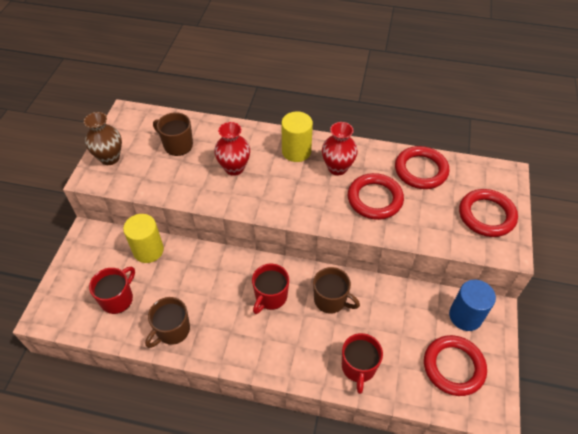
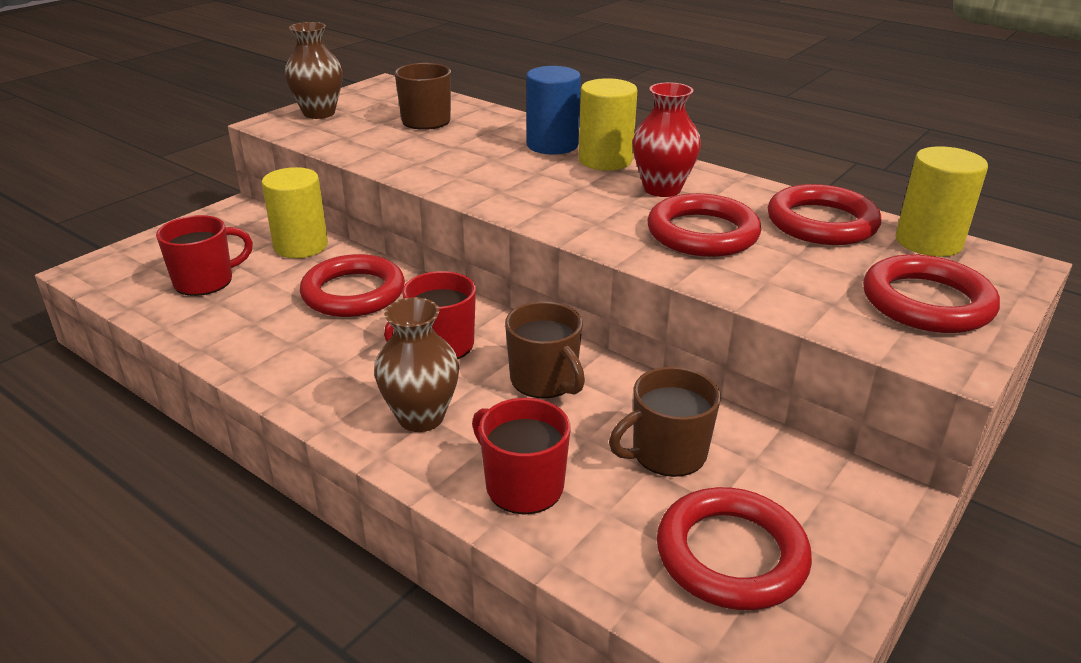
camera: 25 degrees right, 20 degrees down
(172, 330) = (246, 337): brown mug -> brown mug (667, 453)
(203, 276) = (353, 293): none -> red ring
(234, 168) = (488, 155): red vase -> none
(292, 347) = (421, 417): none -> brown vase
(358, 367) = (522, 486): red mug -> red mug turned 105 degrees clockwise
(465, 316) = (813, 486): blue cylinder -> blue cylinder (552, 145)
(470, 169) = (928, 242): none -> yellow cylinder

